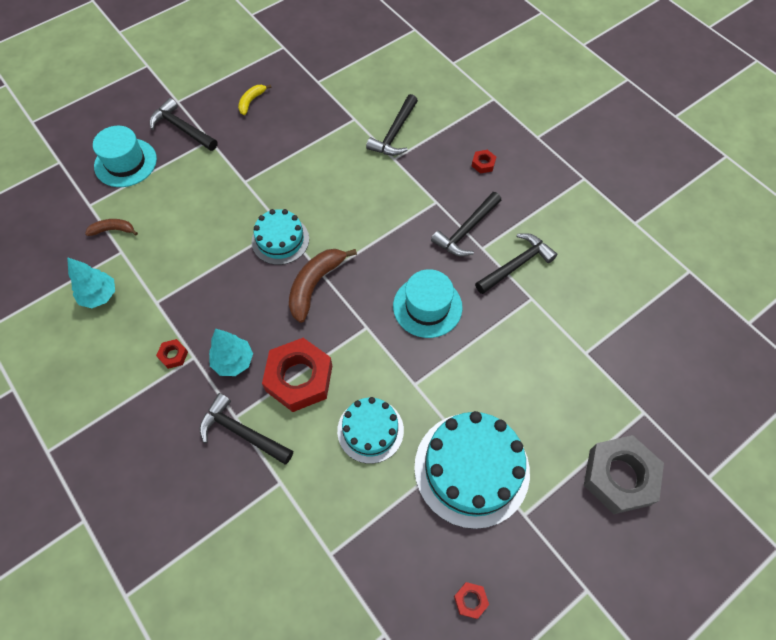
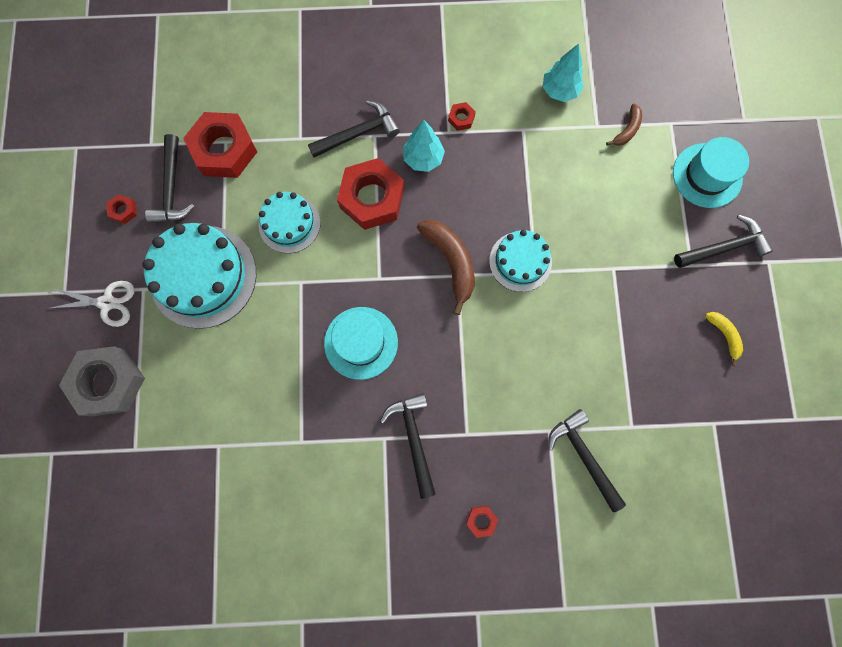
camera: 125 degrees right, 15 degrees up
(340, 548) = (224, 150): none -> red nut
(516, 265) = (343, 457): black hammer -> black hammer (172, 189)
(562, 538) = (107, 303): none -> white scissors

